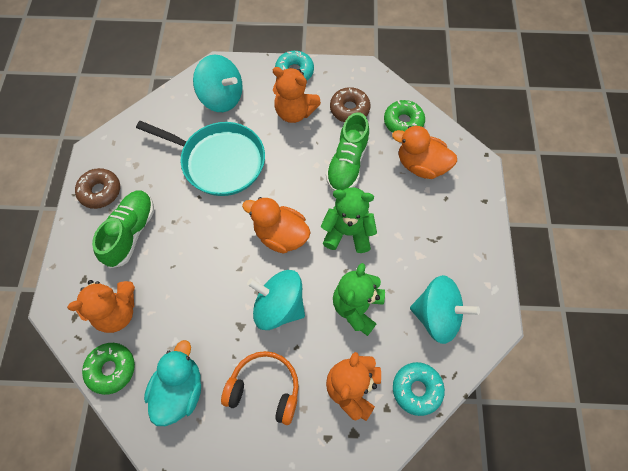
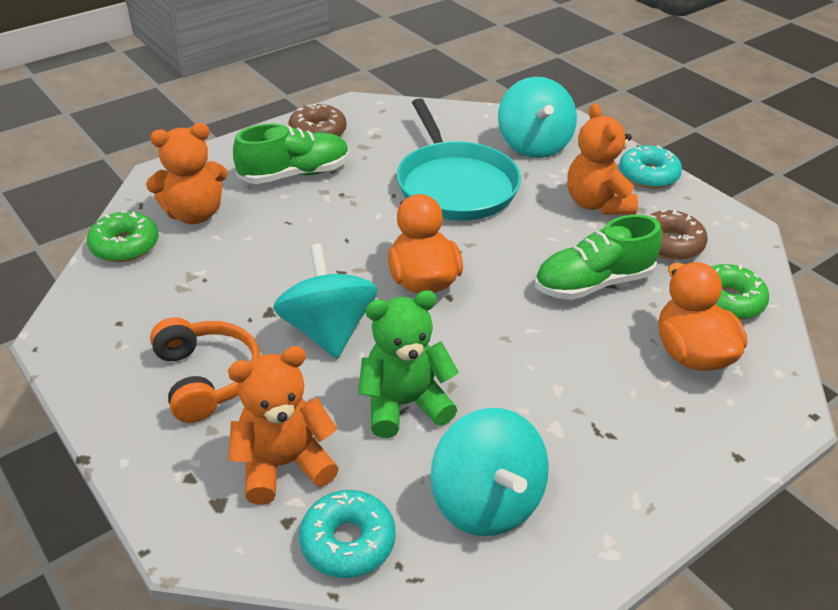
camera: 50 degrees right, 25 degrees down
(117, 312) = (194, 214): orange teddy bear -> orange teddy bear turned 45 degrees counterclockwise
(180, 390) = (143, 308): turquoise duck -> none
(348, 232) = (499, 336): green teddy bear -> none

